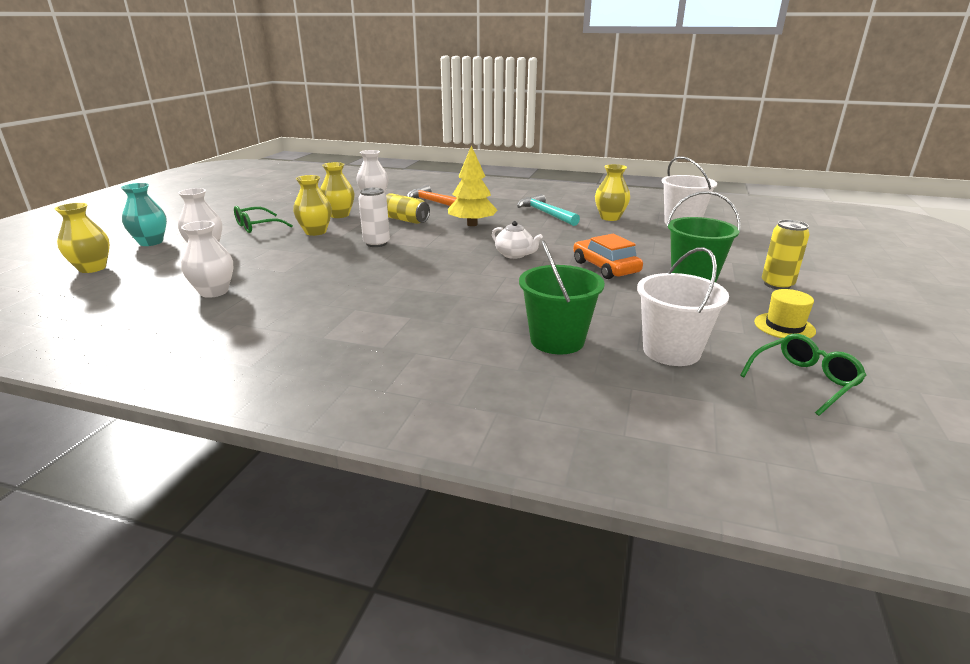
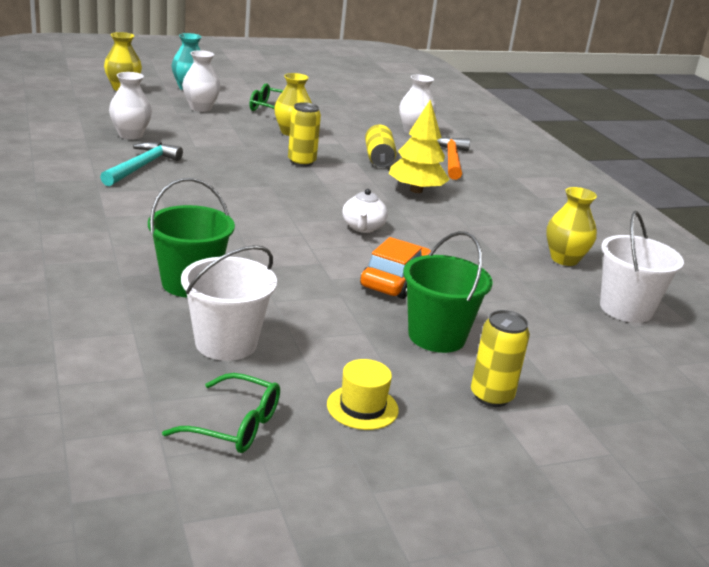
camera: 50 degrees right, 0 degrees up
(339, 215) = (346, 129): yellow vase -> none
(376, 243) = (301, 162): white can -> yellow can
(545, 213) = (514, 220): turquoise hammer -> turquoise hammer (141, 167)

